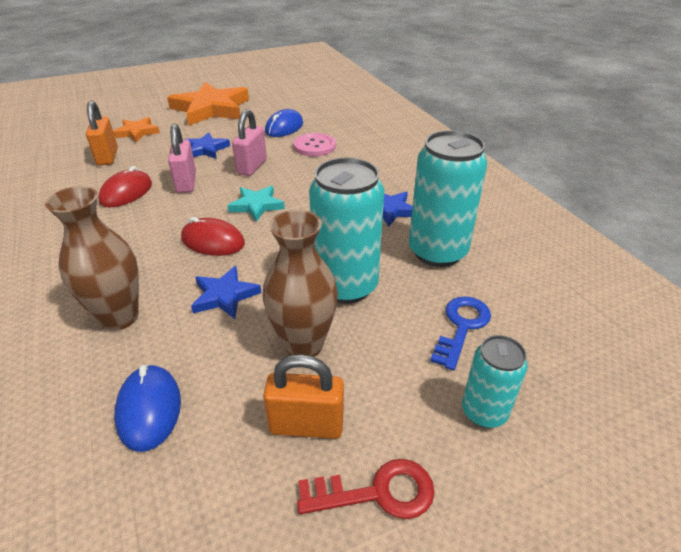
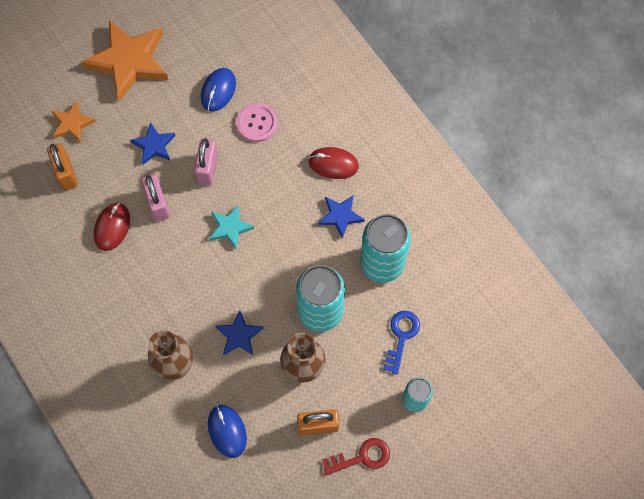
camera: 10 degrees left, 30 degrees up
(213, 241) = (210, 279): red mouse -> red mouse (333, 164)

